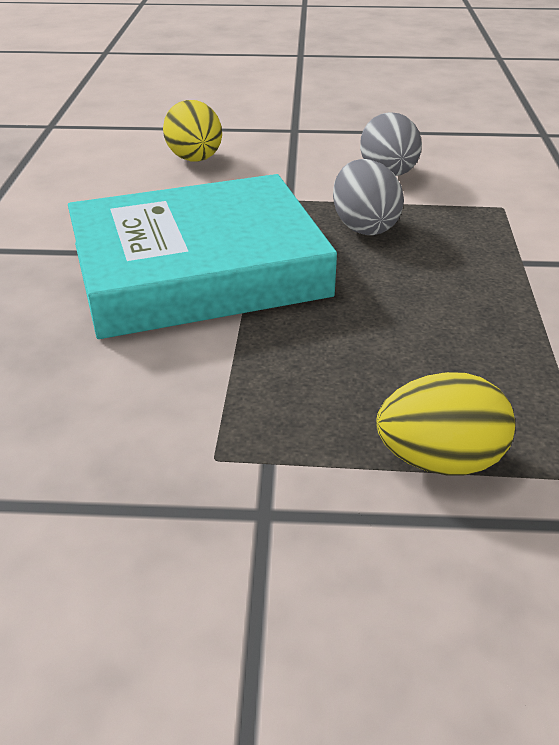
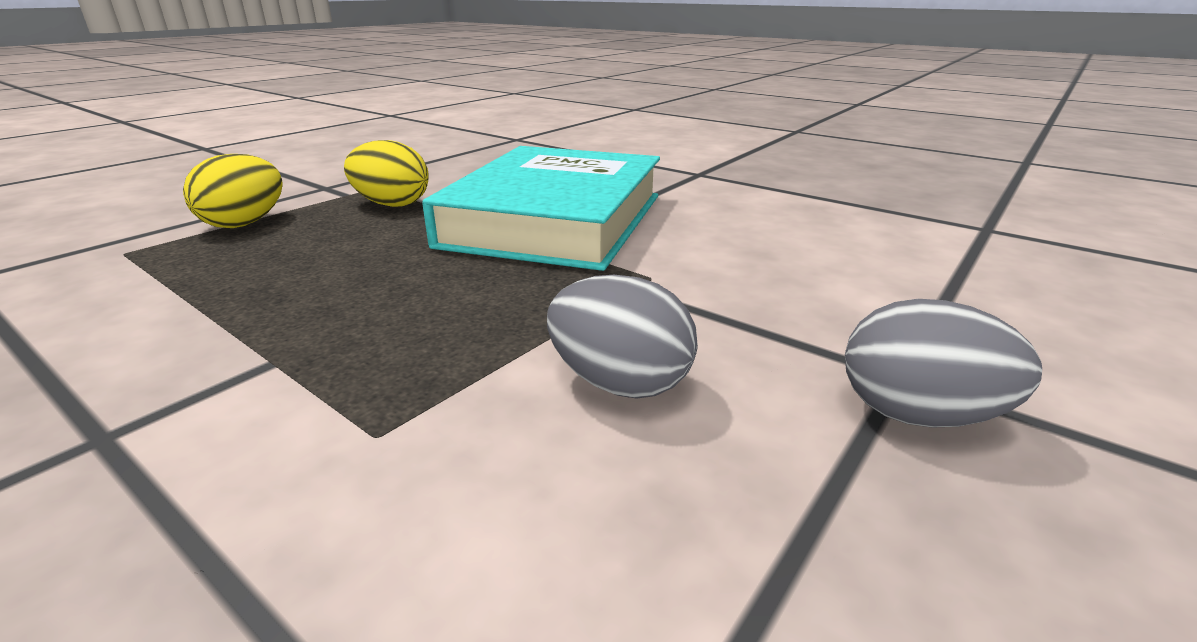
camera: 125 degrees right, 10 degrees down
(195, 159) = (810, 271): yellow egg -> yellow egg (392, 204)
(364, 226) = (507, 303): grey egg -> grey egg (918, 415)

